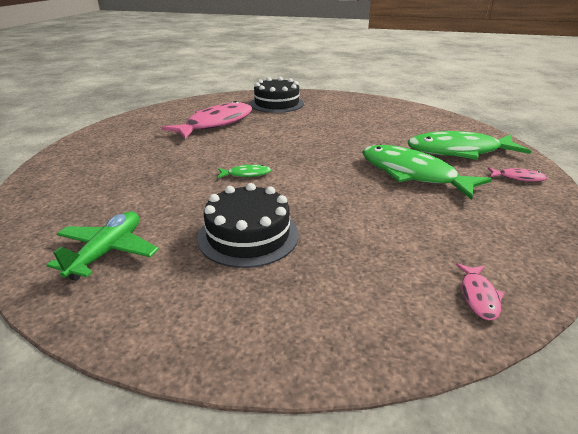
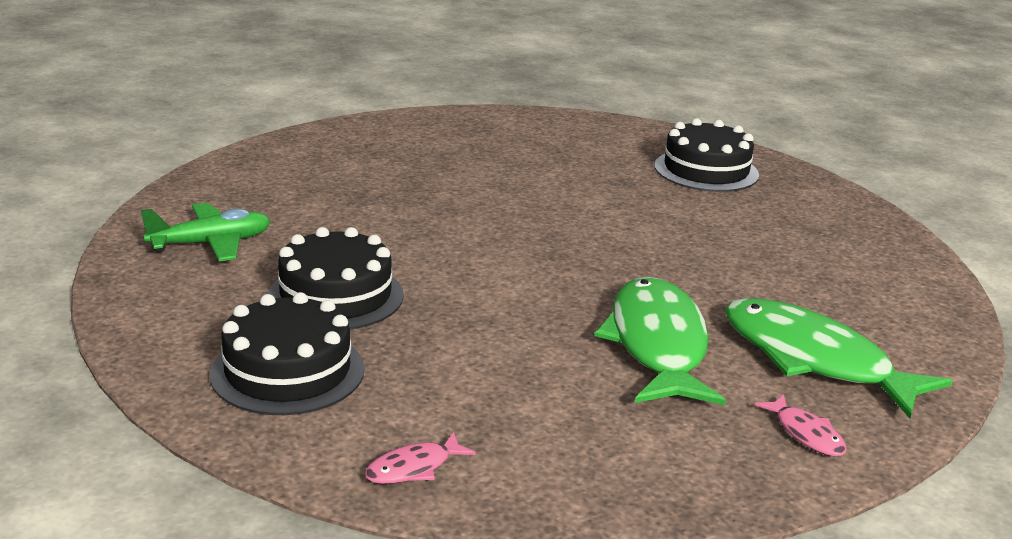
camera: 45 degrees right, 5 degrees down
(216, 124) = (557, 165): pink fish -> none
(246, 174) = (460, 240): green fish -> none
(317, 295) = (288, 371): none -> black cake

